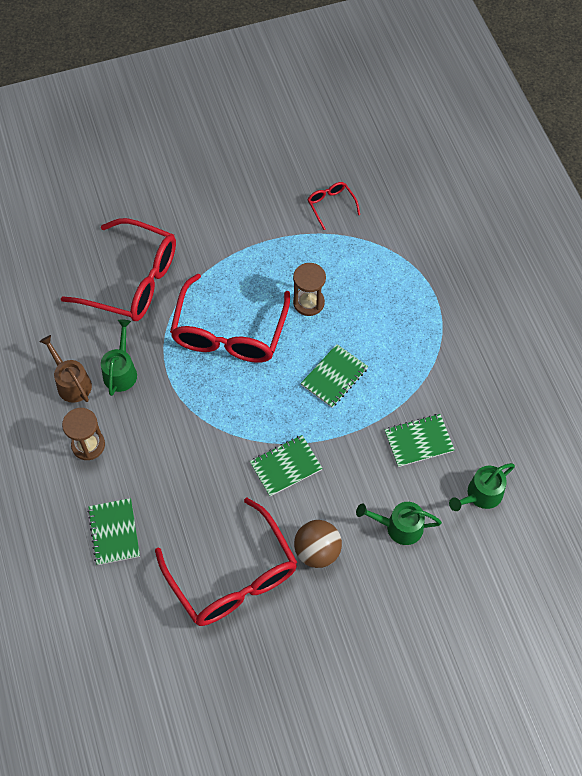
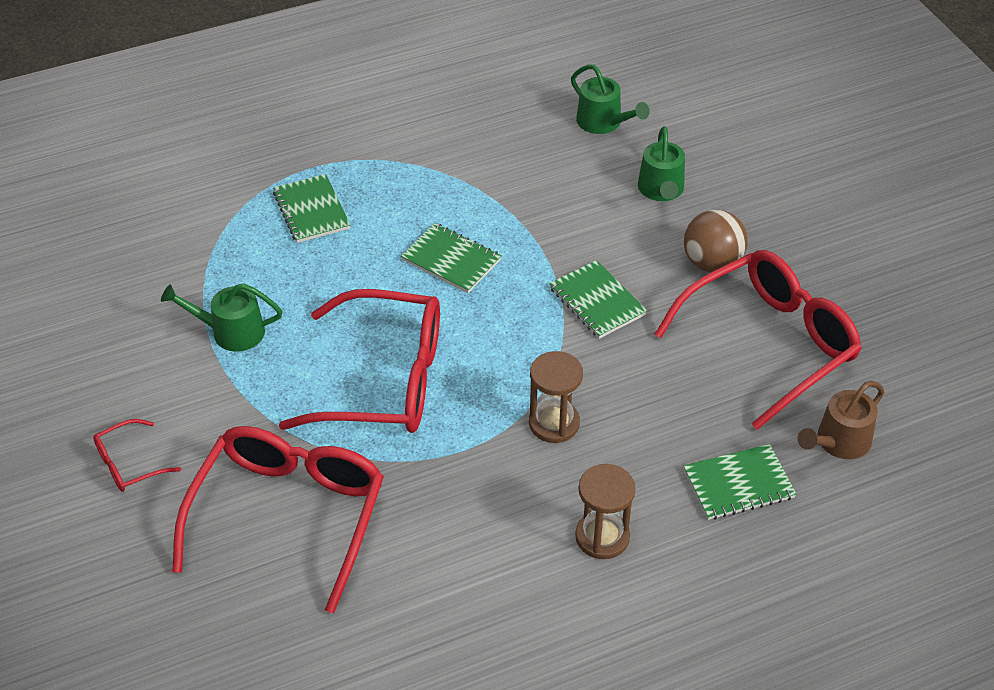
camera: 95 degrees left, 15 degrees down
(71, 383) = (493, 576): brown watering can -> brown watering can (839, 442)
(121, 371) = (465, 510): green watering can -> green watering can (231, 332)
(308, 302) = (328, 294): brown hourglass -> brown hourglass (554, 423)
(331, 206) = (152, 278): red glasses -> red glasses (129, 464)
(418, 441) = (539, 176): green notebook -> green notebook (311, 210)

